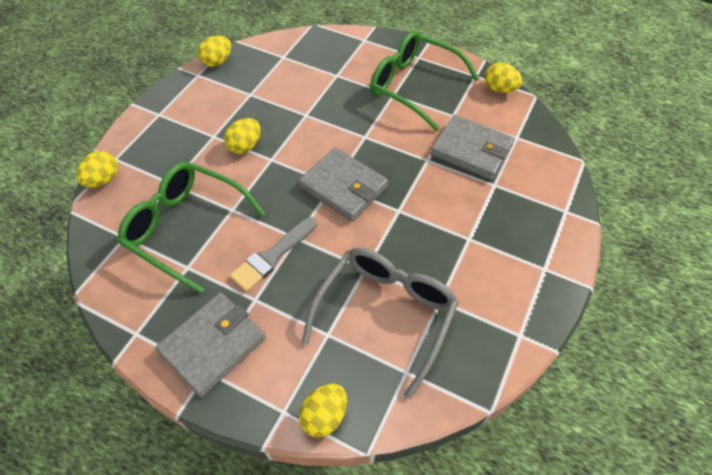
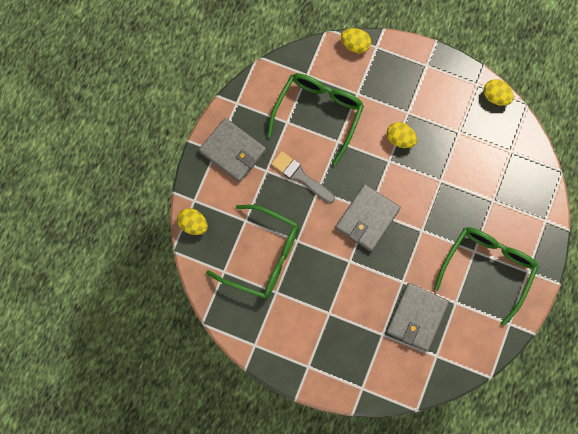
camera: 85 degrees right, 20 degrees up
(386, 313) = (263, 256): grey glasses -> green glasses
(499, 89) = (494, 345): yellow egg -> none

